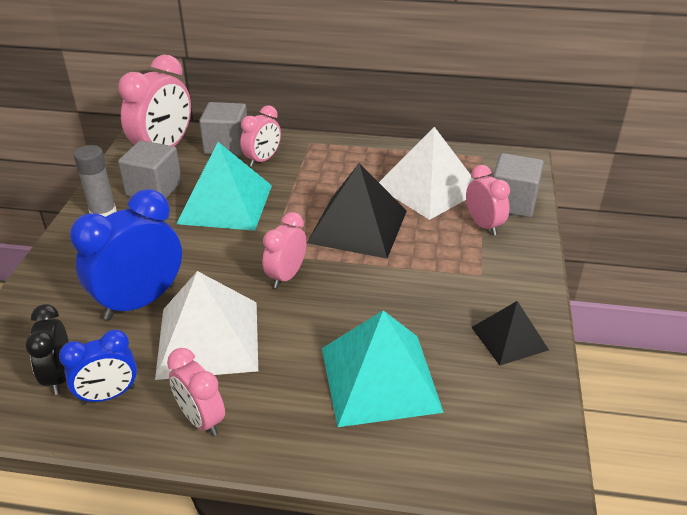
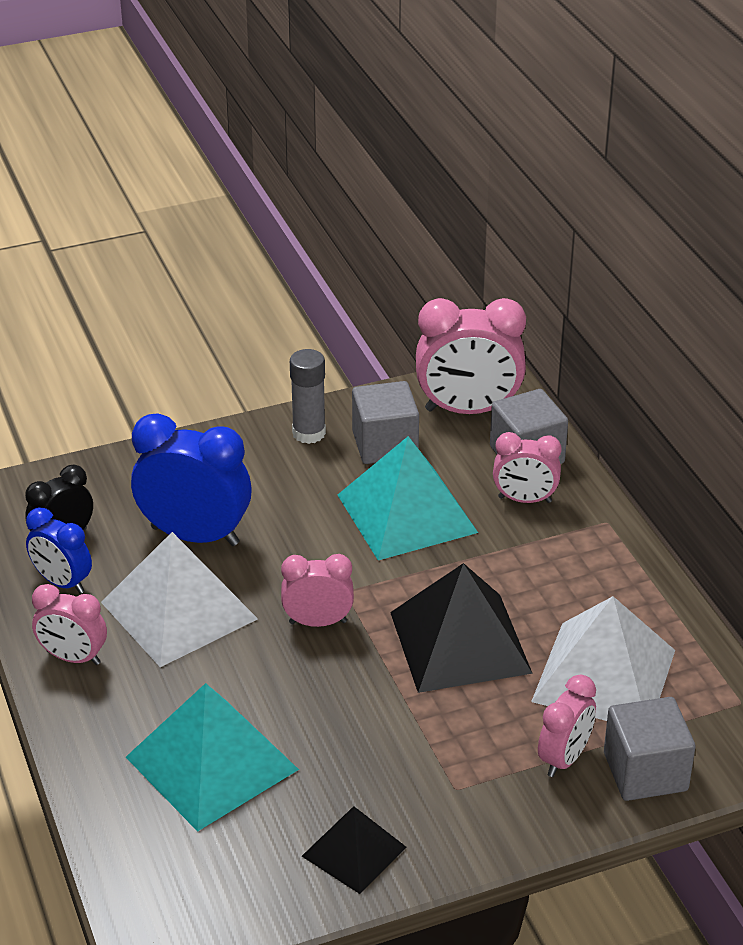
camera: 60 degrees right, 0 degrees up
(201, 420) = (73, 658): pink clock -> pink clock turned 90 degrees counterclockwise

